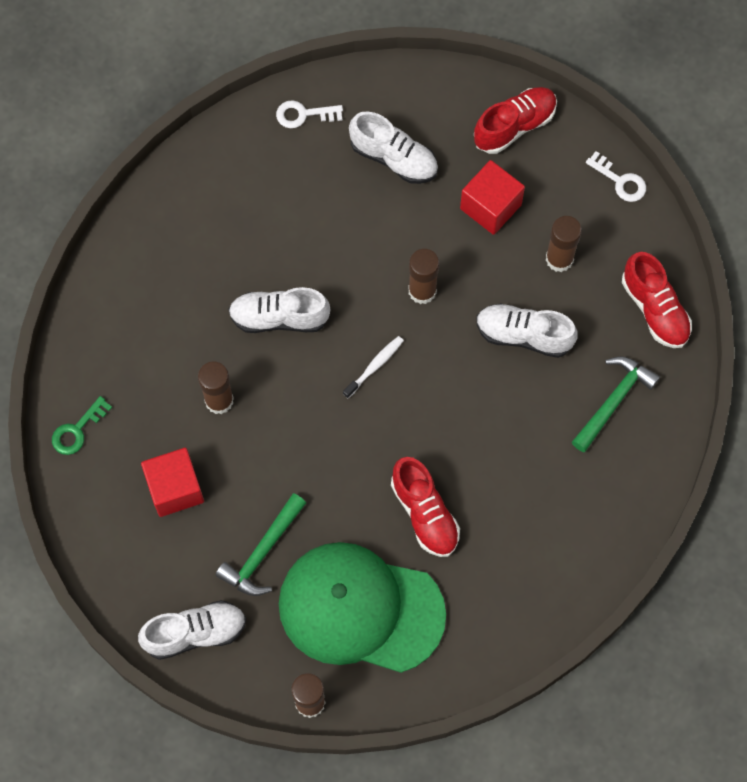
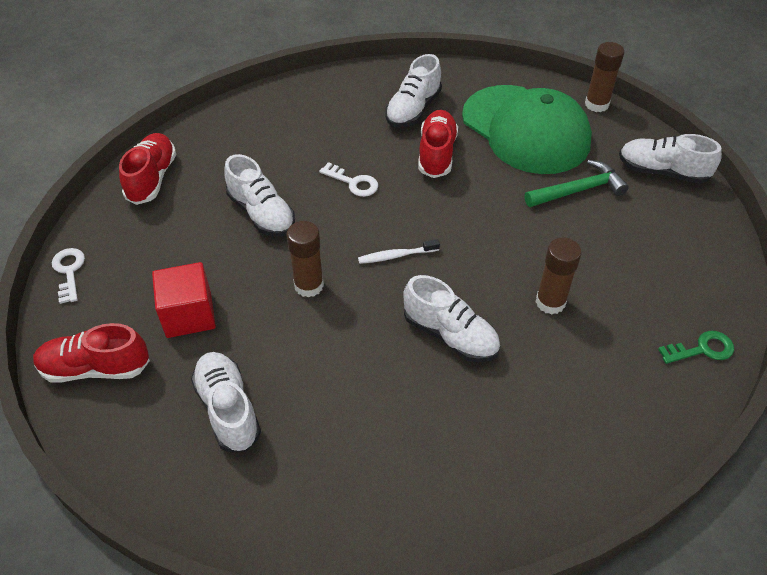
camera: 145 degrees left, 20 degrees down
(175, 488) = (629, 262): red cube -> none
(304, 114) = (274, 515): white key -> white key (353, 182)
(492, 563) = (413, 109): none -> white shoe
(559, 259) = (179, 246): brown glue stick -> none
(614, 400) = (242, 146): green hammer -> none

